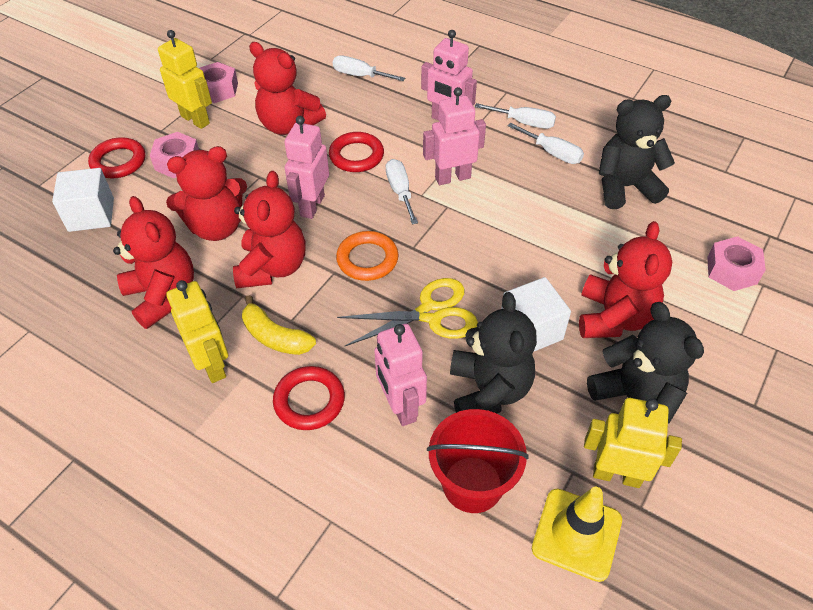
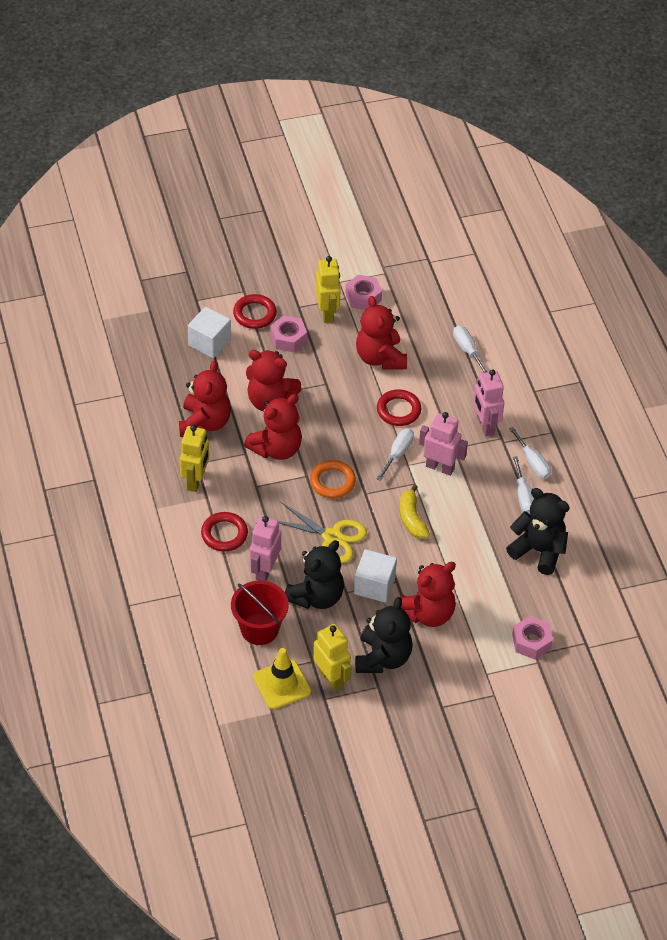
camera: 40 degrees right, 0 degrees up
(275, 337) = (240, 489): yellow banana -> yellow banana (412, 519)
(312, 206) = (336, 425): pink robot -> none

